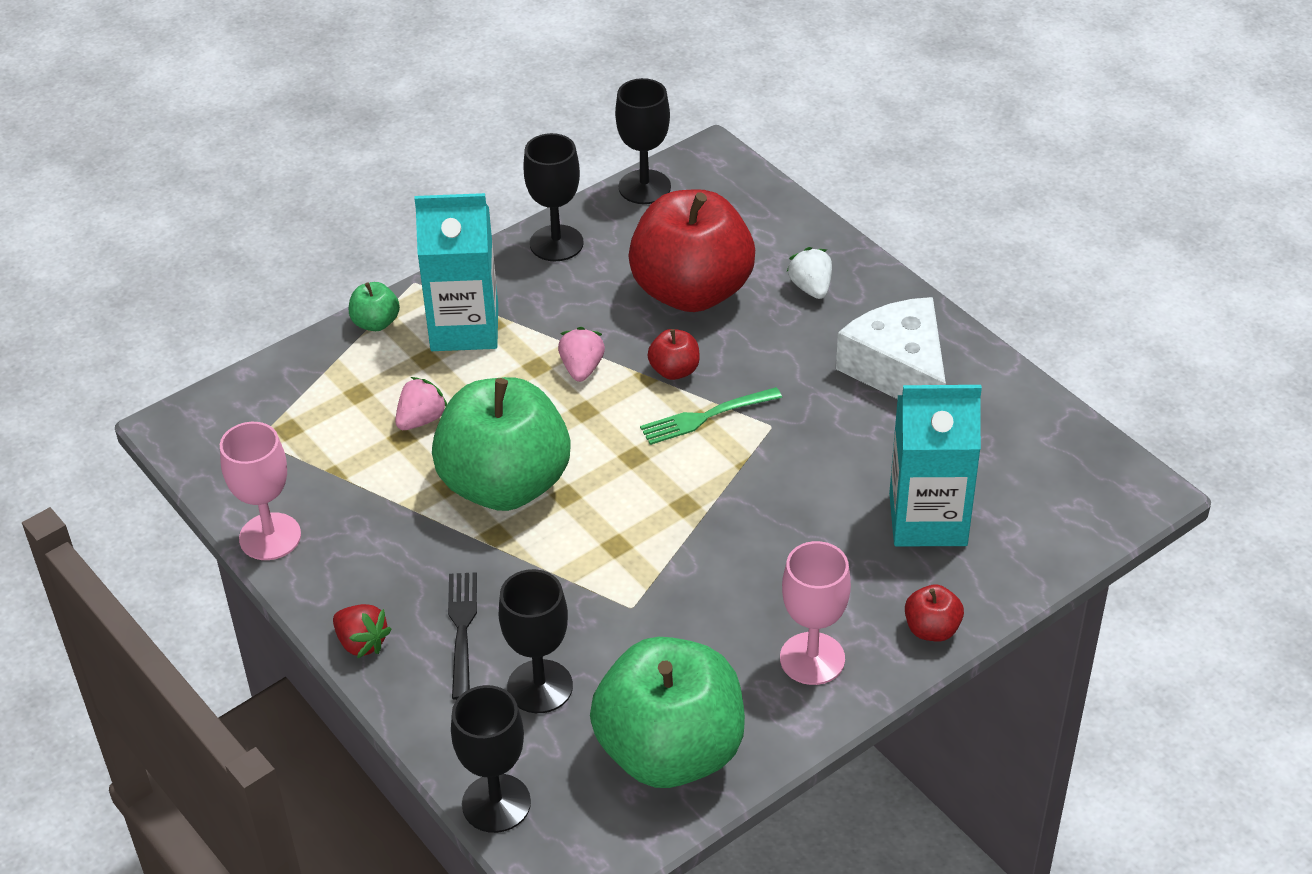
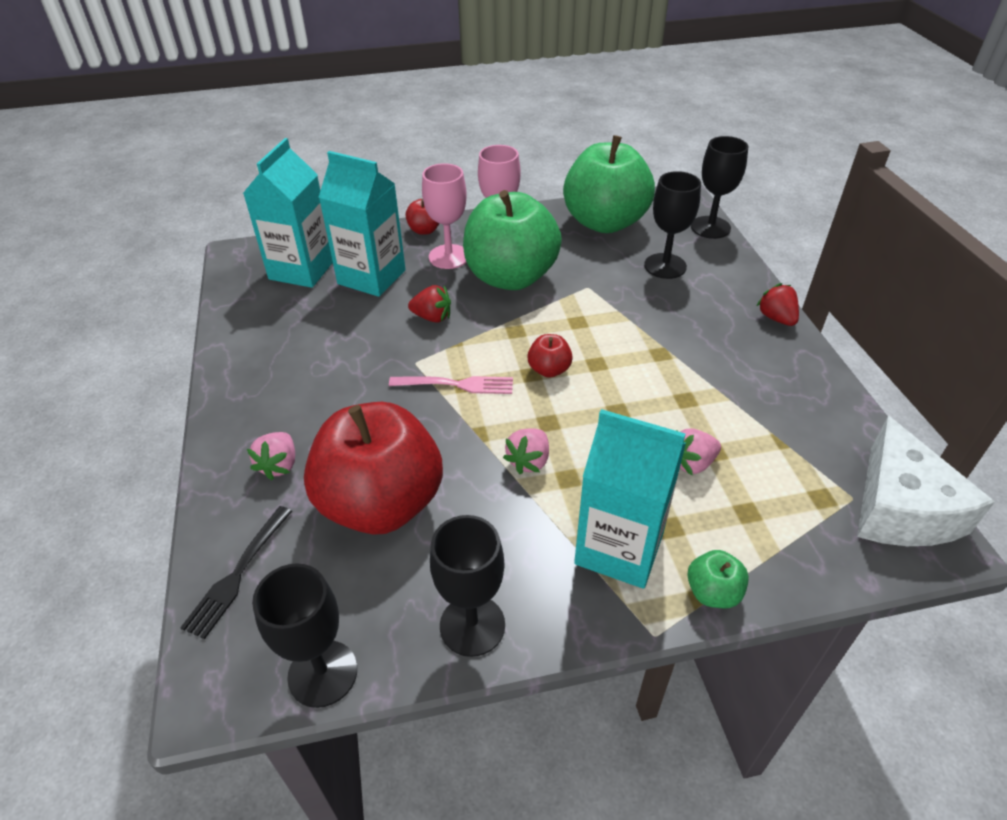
camera: 155 degrees left, 0 degrees up
(270, 537) = (842, 407): pink goblet -> pink goblet (449, 257)
(462, 630) = (704, 306): black fork -> black fork (238, 574)
(505, 484) = (639, 386): green apple -> green apple (511, 277)
(674, 370) = (453, 430): red apple -> red apple (549, 370)
(706, 417) = (456, 385): green fork -> pink fork
(799, 488) = (432, 317): none -> red strawberry
(811, 288) = (279, 465): white strawberry -> pink strawberry
(899, 370) = (288, 370): white cheese -> white cheese (900, 508)
(1028, 498) = (302, 270): none -> turquoise carton

